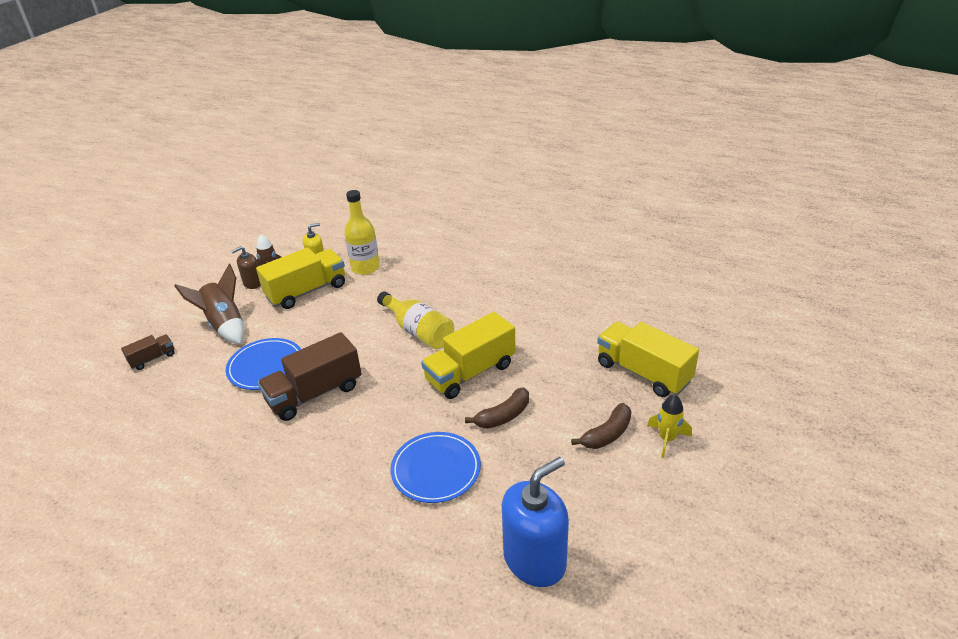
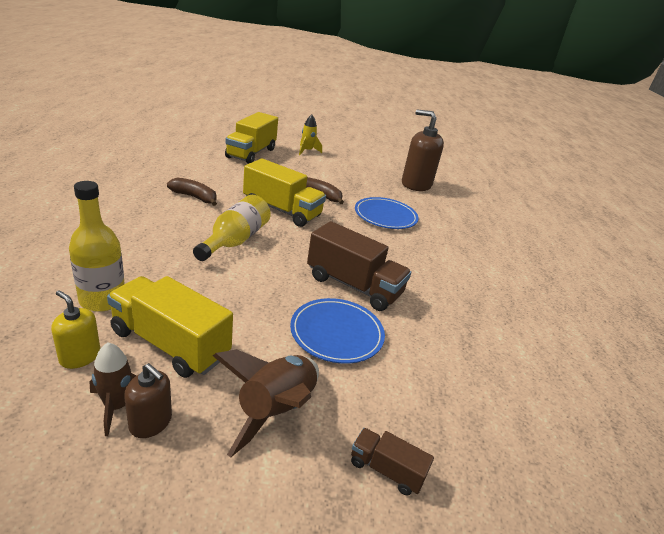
camera: 120 degrees left, 5 degrees down
(534, 560) = (416, 184): blue soap dispenser -> brown soap dispenser
(607, 434) = (314, 165): brown banana -> brown banana (194, 197)

